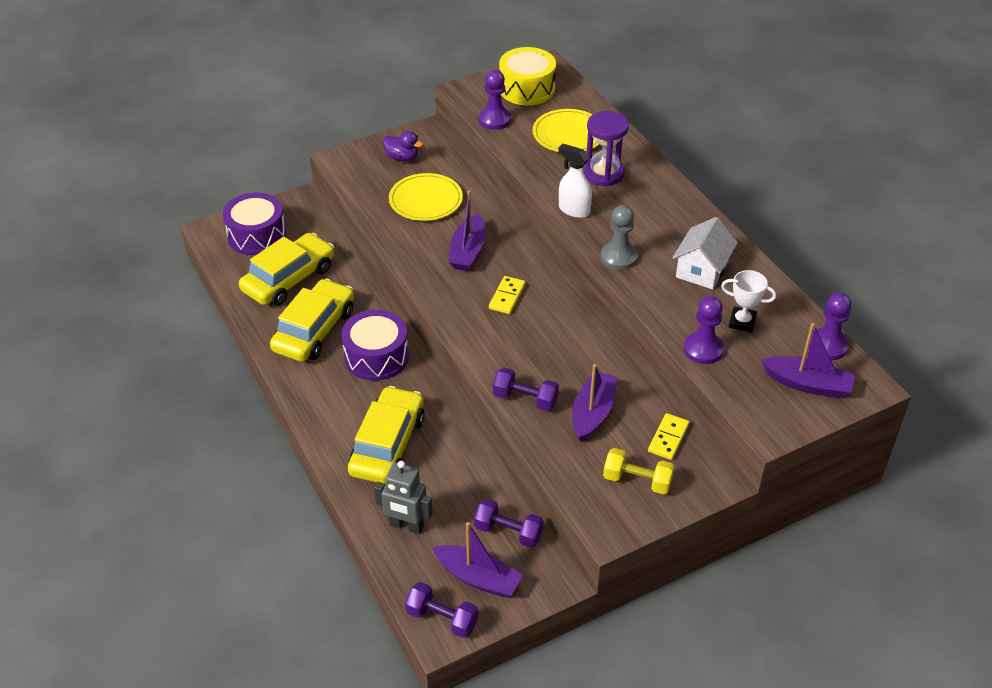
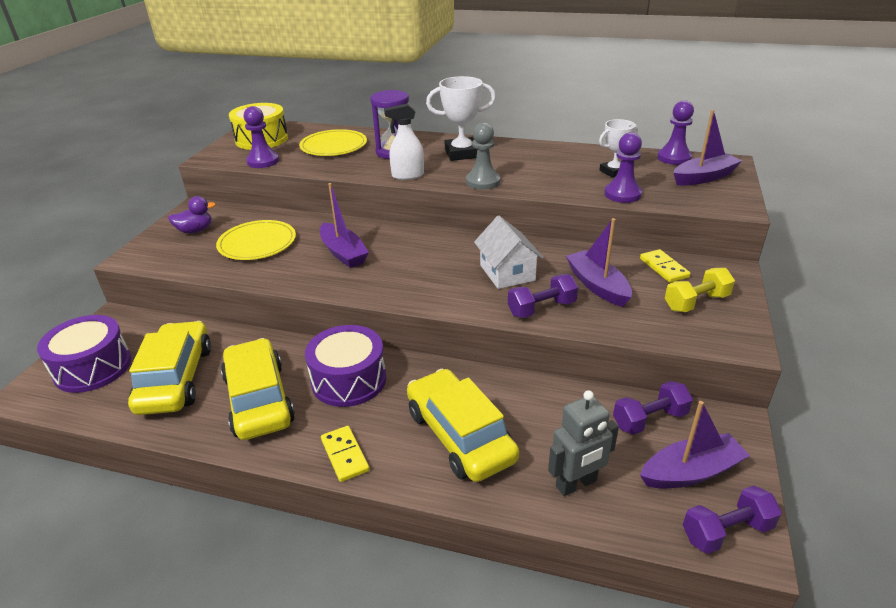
camera: 45 degrees left, 10 degrees down
(507, 297) = (419, 261): yellow domino -> yellow domino (344, 455)
(654, 213) = (462, 153): none -> white trophy
(702, 270) = (542, 162): white house -> white house (507, 273)

